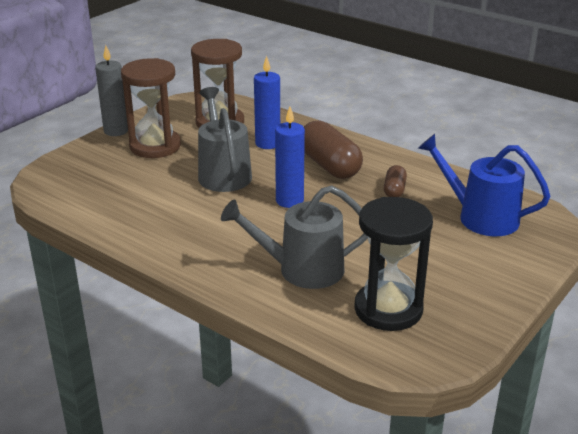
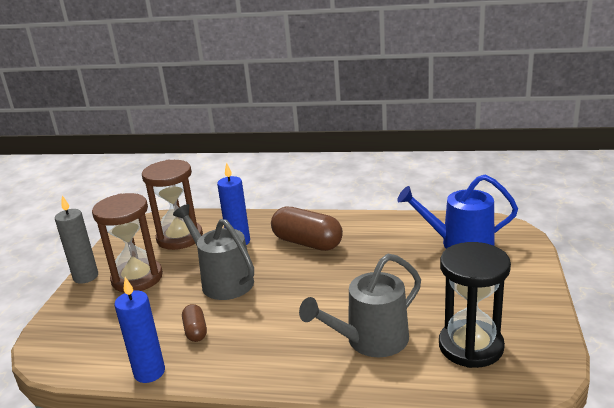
camera: 25 degrees left, 5 degrees down
(289, 201) = (303, 284): blue candle -> blue candle (149, 372)
(394, 190) = (377, 245): brown capsule -> brown capsule (195, 331)

